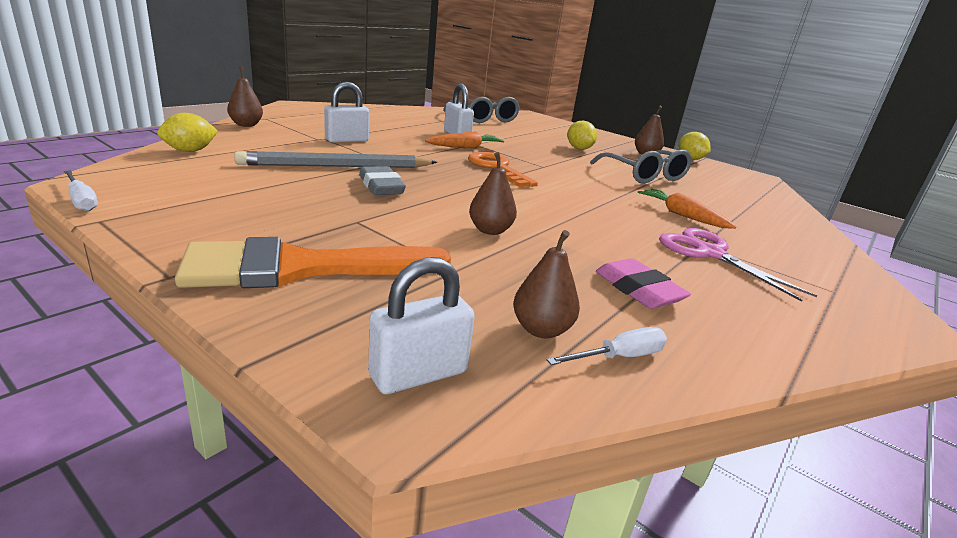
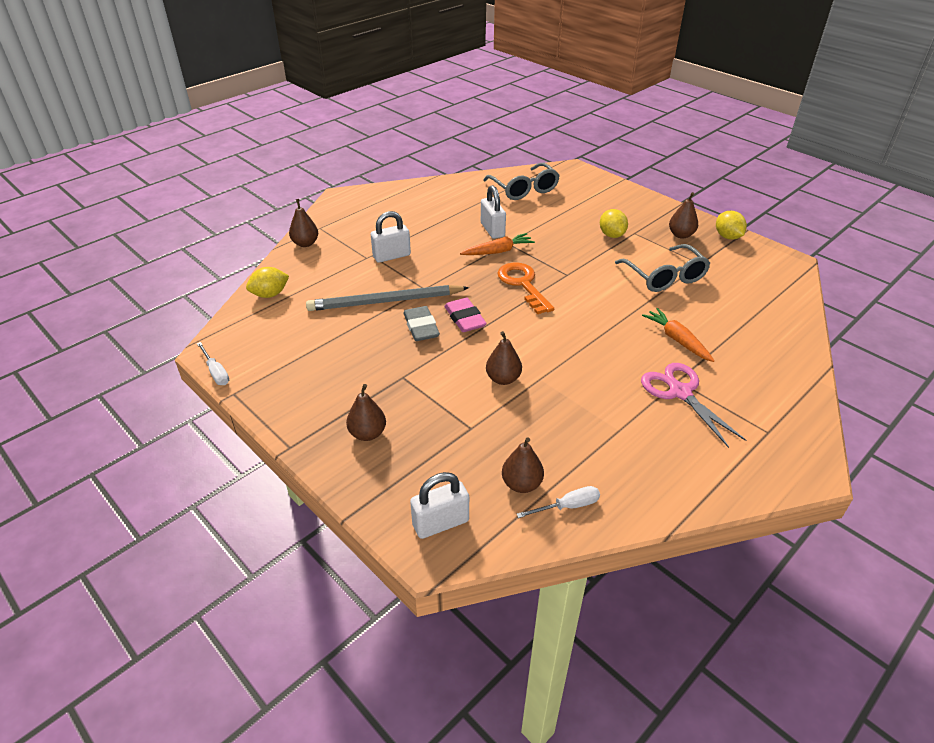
camera: 10 degrees right, 15 degrees up
(300, 268) = (367, 433): orange brush -> brown pear
(638, 290) = (603, 441): pink eraser -> pink eraser (464, 319)

